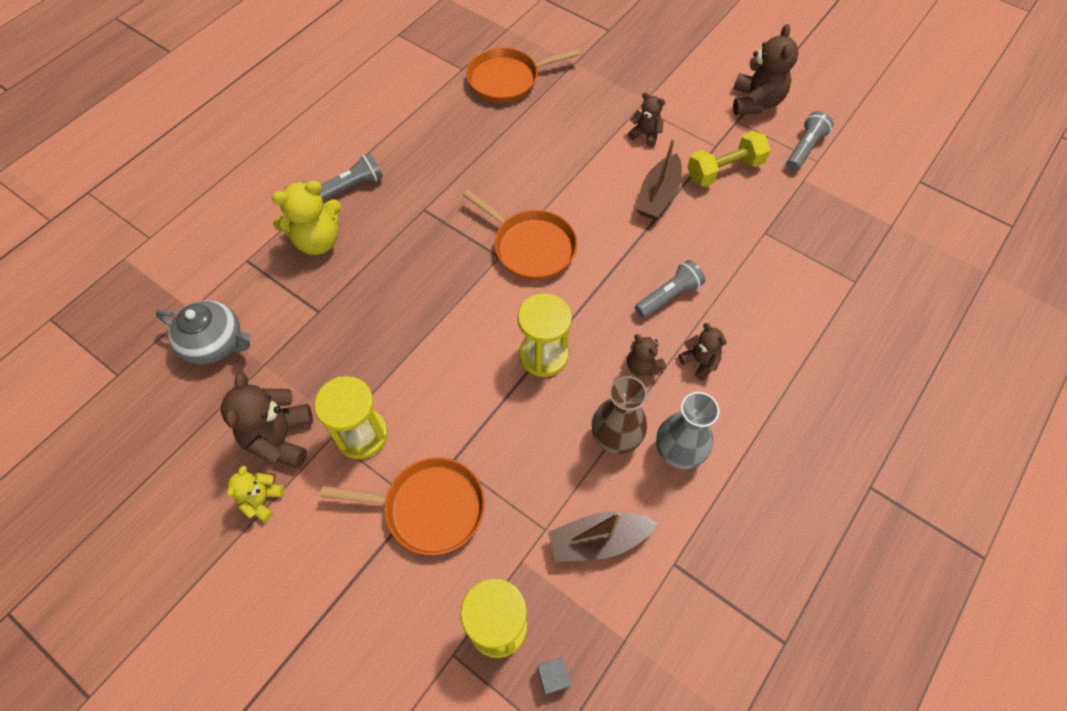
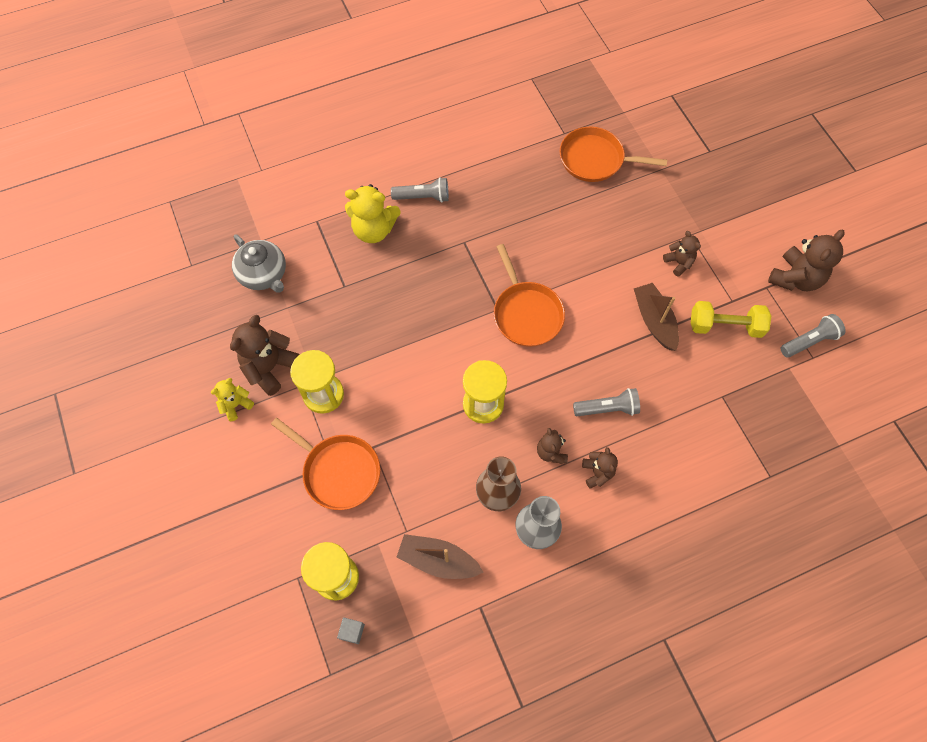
camera: 30 degrees right, 5 degrees up
(658, 195) = (654, 321): brown boat -> brown boat turned 105 degrees clockwise

